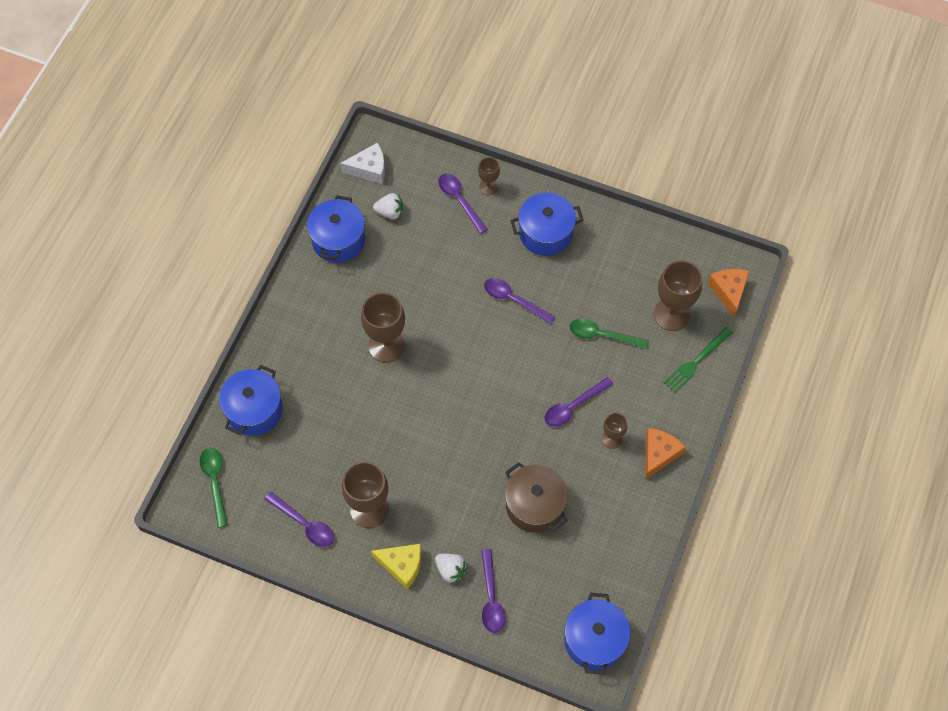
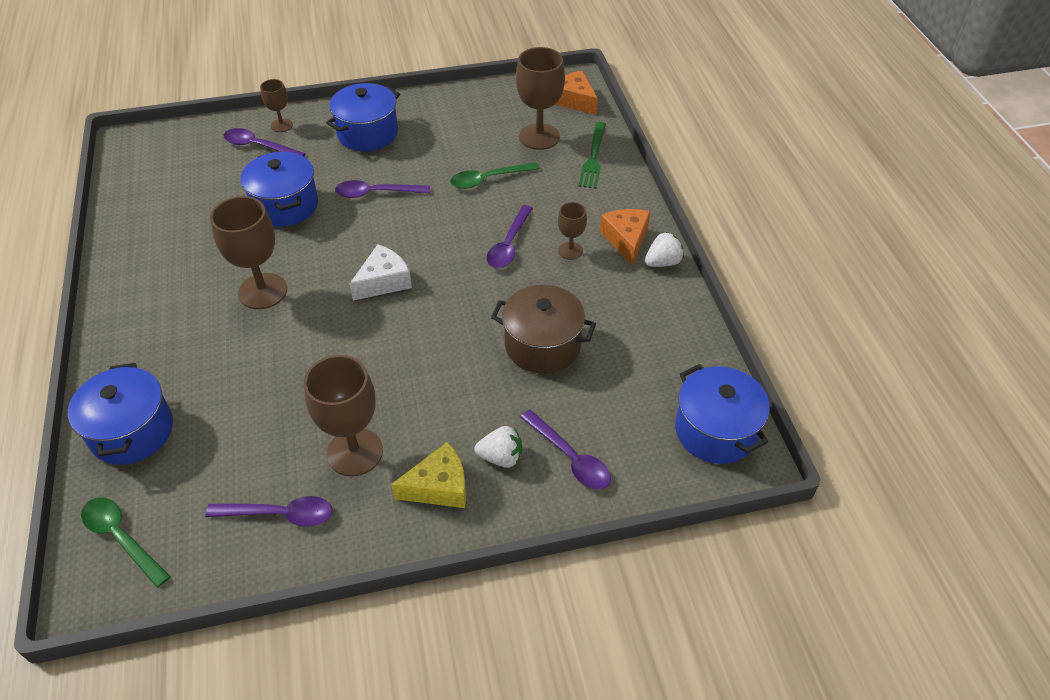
camera: 35 degrees left, 15 degrees down
(338, 240) = (141, 231): blue pot -> blue pot (285, 205)
(369, 169) = (139, 163): white cheese -> white cheese (384, 281)
(390, 212) = (187, 185): white strawberry -> white strawberry (662, 262)

